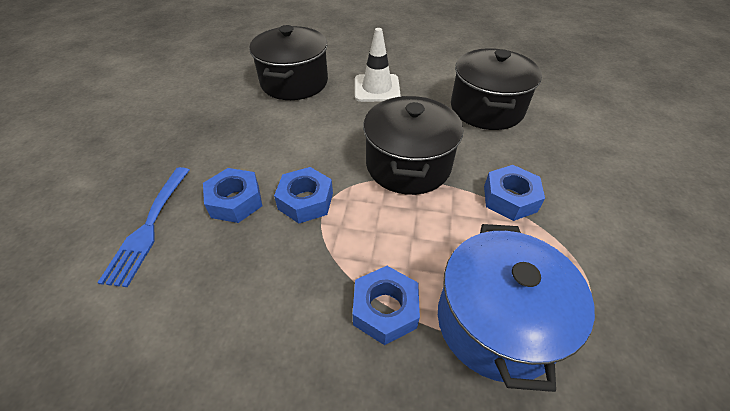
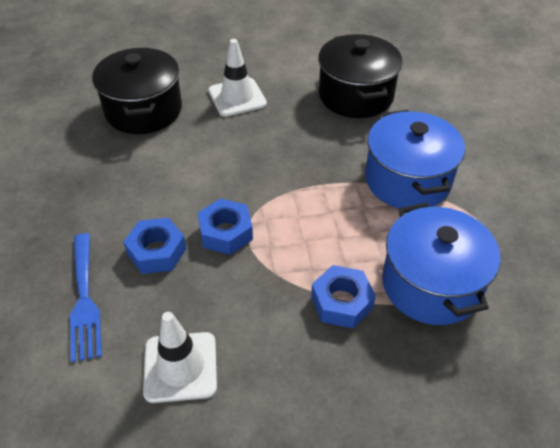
camera: 20 degrees left, 0 degrees up
(188, 325) = (180, 367): none -> white traffic cone
(408, 165) = (305, 172): black pot -> none
(510, 198) = (407, 180): blue nut -> blue pot

